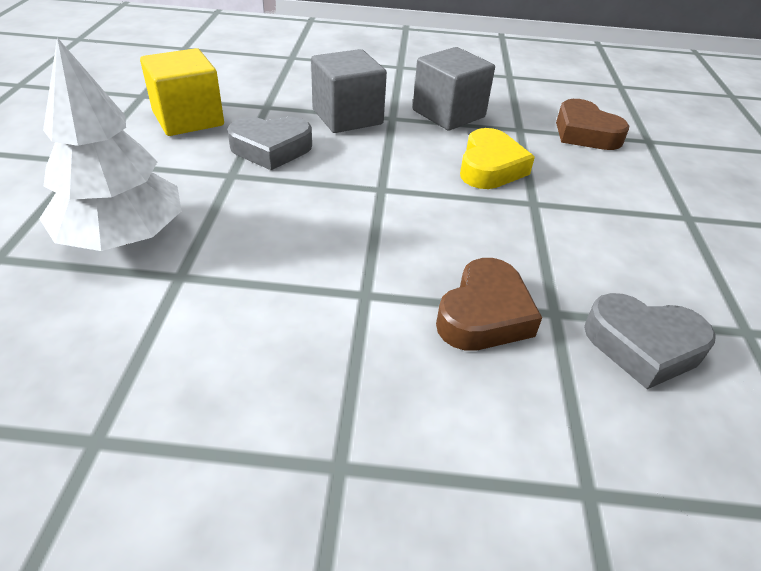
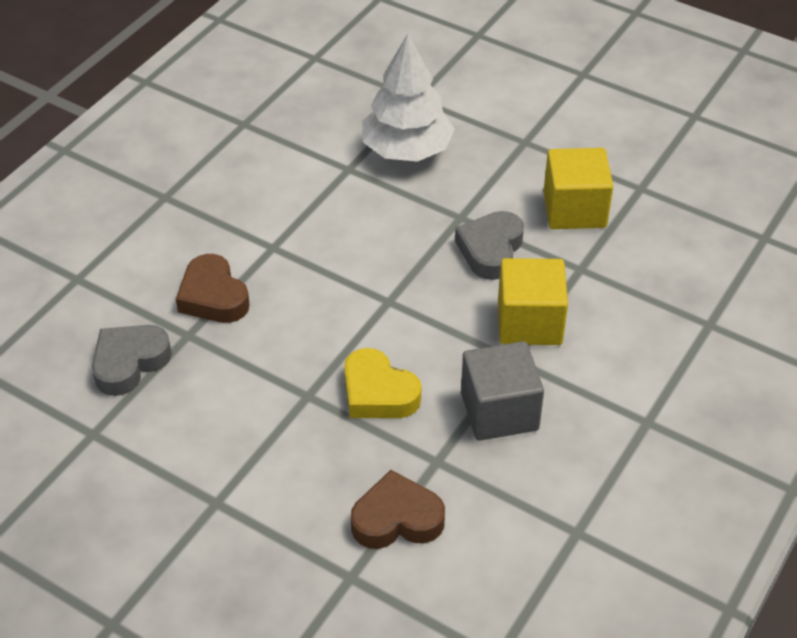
camera: 120 degrees right, 5 degrees up
(347, 117) = (529, 322): grey cube -> yellow cube

